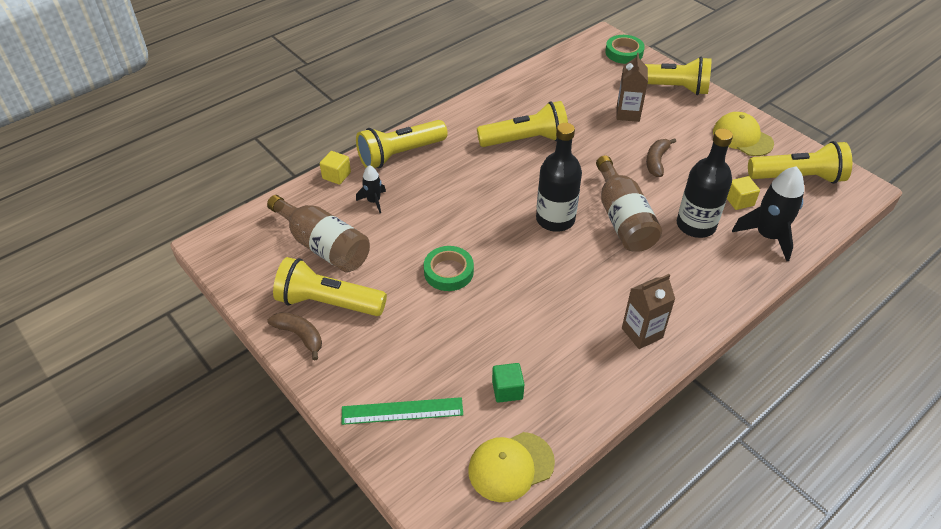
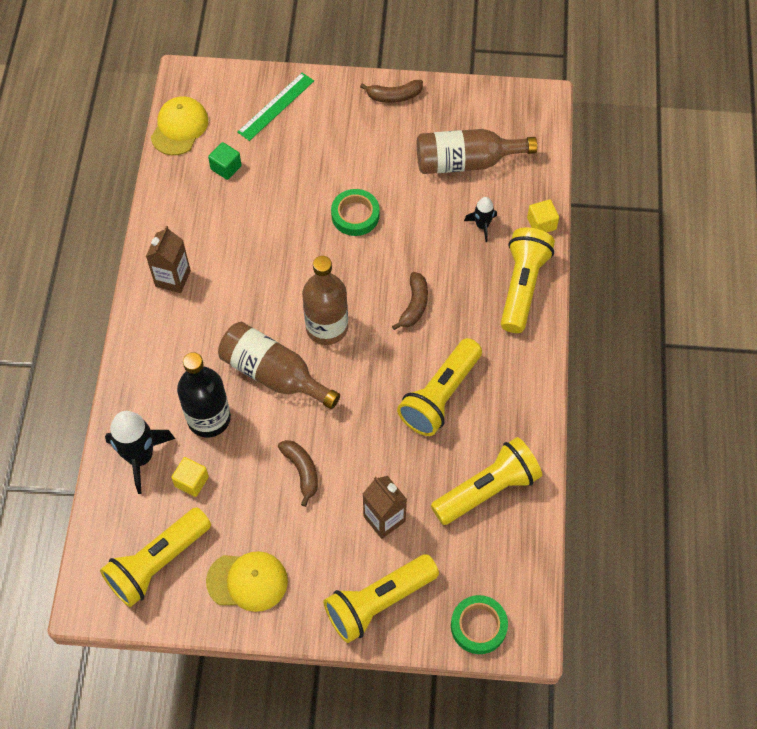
camera: 135 degrees right, 15 degrees up
(328, 303) = (406, 129): yellow flashlight -> yellow flashlight (487, 489)
(480, 191) = (414, 305): none -> brown banana
(555, 219) = (327, 327): black bottle -> brown bottle

